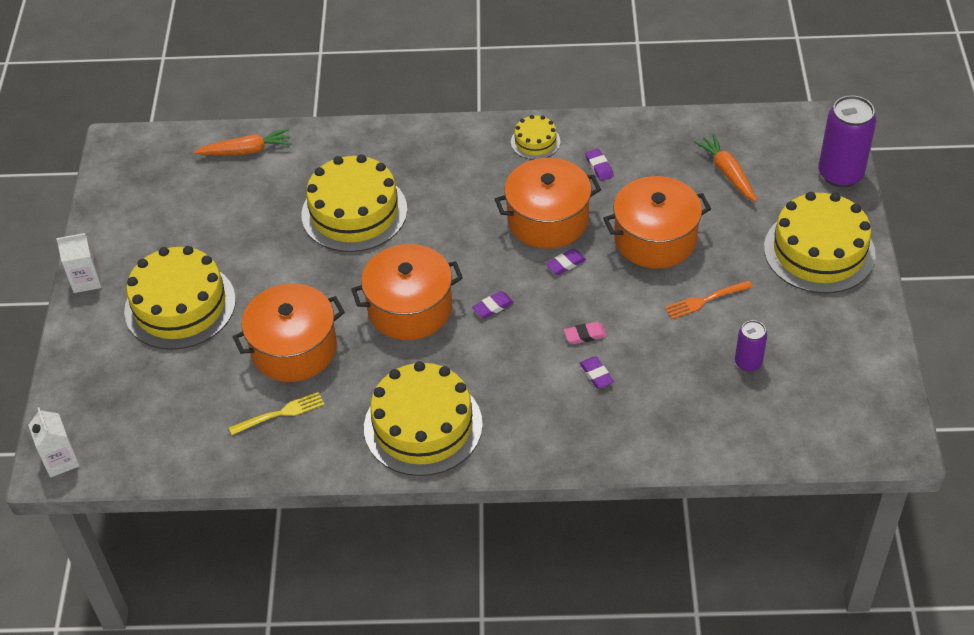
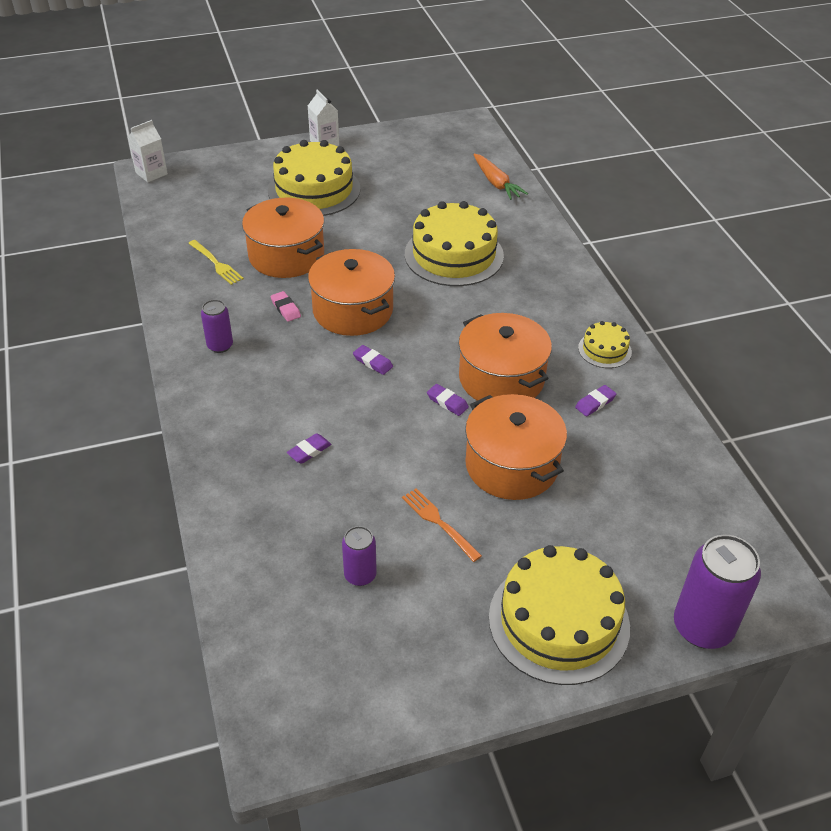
camera: 70 degrees right, 5 degrees down
(423, 426) = (220, 346): yellow cake -> purple can
(585, 335) = (358, 433): pink eraser -> pink eraser (285, 308)
(727, 173) = (643, 512): orange carrot -> none

